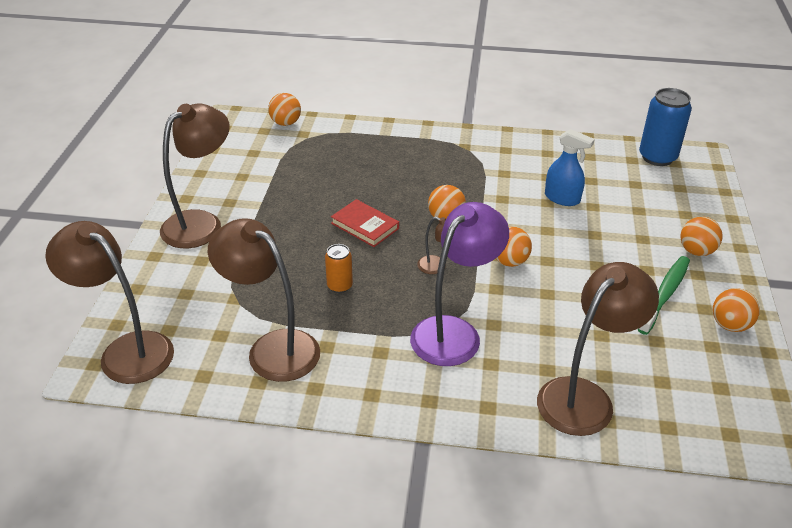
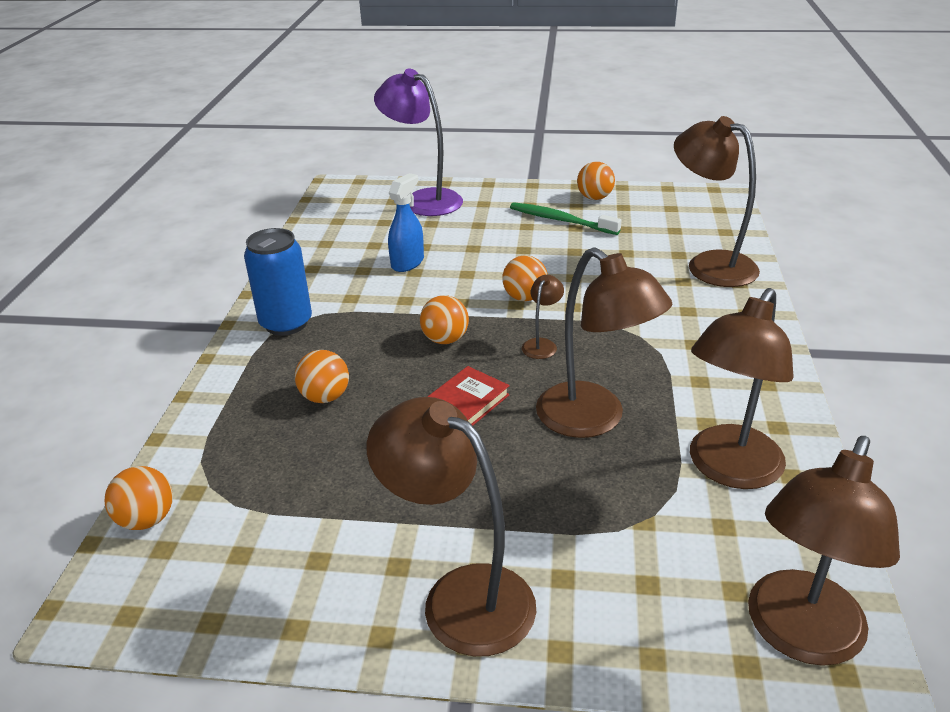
camera: 90 degrees left, 5 degrees down
(339, 286) = (593, 420): orange can -> brown lamp
(454, 332) = (650, 332): purple lamp -> purple lamp (423, 200)
(657, 157) = (336, 207): blue can -> blue can (286, 323)
(696, 251) = (495, 202): orange ball -> orange ball (325, 397)

